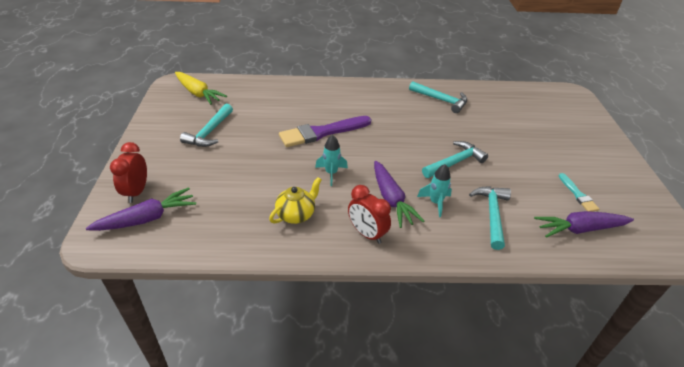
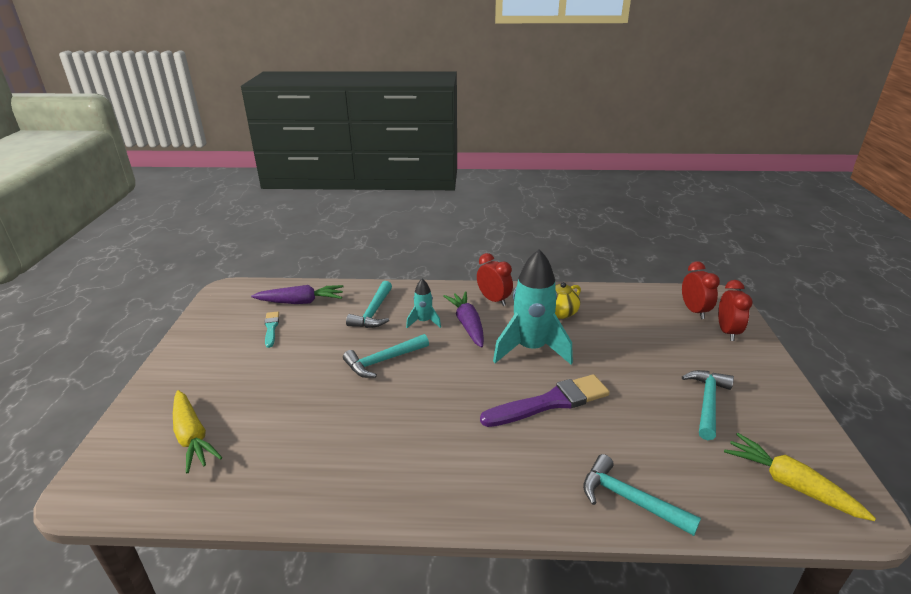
camera: 175 degrees left, 10 degrees down
(147, 218) = (694, 311): purple carrot -> red clock
(331, 173) = (531, 349): turquoise rocket -> turquoise rocket, size x2.08
(441, 100) = (350, 469): turquoise hammer -> turquoise hammer (630, 500)
(546, 114) = (192, 437): none -> yellow carrot

